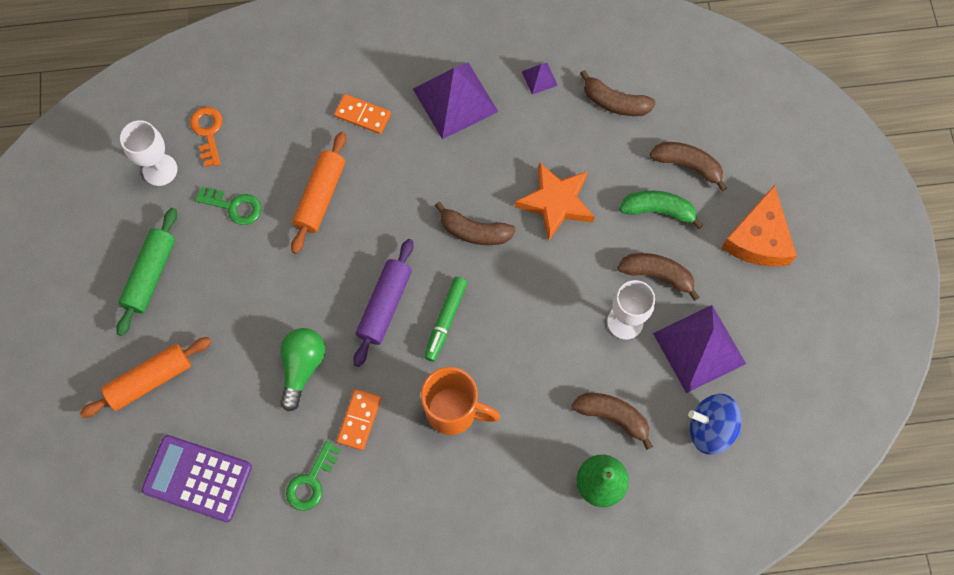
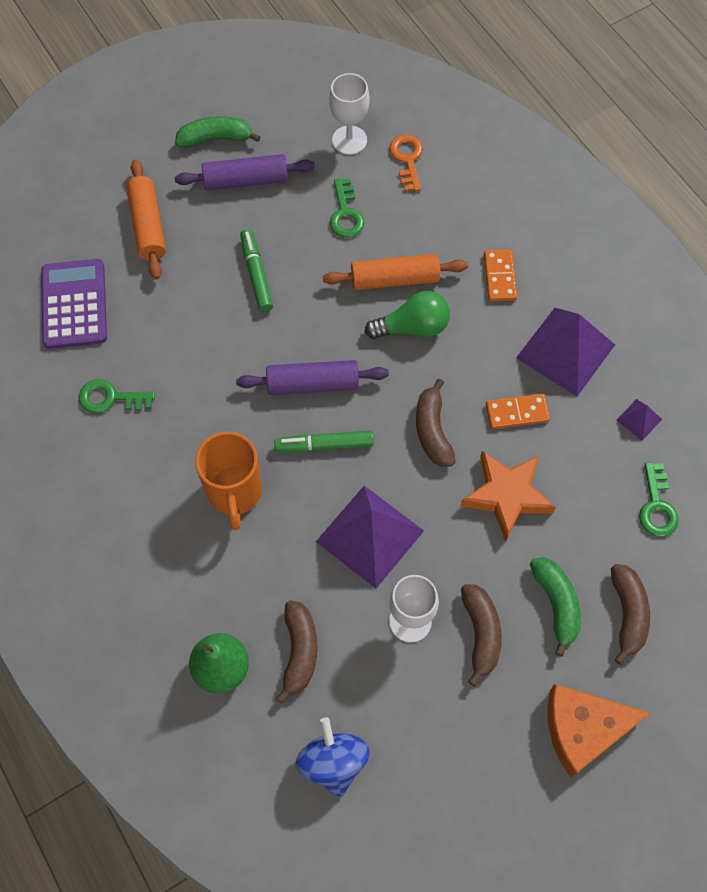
camera: 65 degrees right, 5 degrees down
(89, 282) = (216, 138): none -> green banana
(150, 380) = (148, 225): orange rolling pin -> orange rolling pin turned 45 degrees clockwise
(151, 275) = (246, 180): green rolling pin -> purple rolling pin
(208, 132) = (407, 159): orange key -> orange key turned 60 degrees counterclockwise
(254, 306) = (256, 274): none -> green marker
(302, 367) = (217, 341): green light bulb -> green light bulb (412, 327)
(359, 420) = (188, 413): orange domino -> orange domino (517, 413)
(614, 102) = (657, 506): brown banana -> green key
(699, 348) = (419, 713): purple pyramid -> purple pyramid (370, 536)

